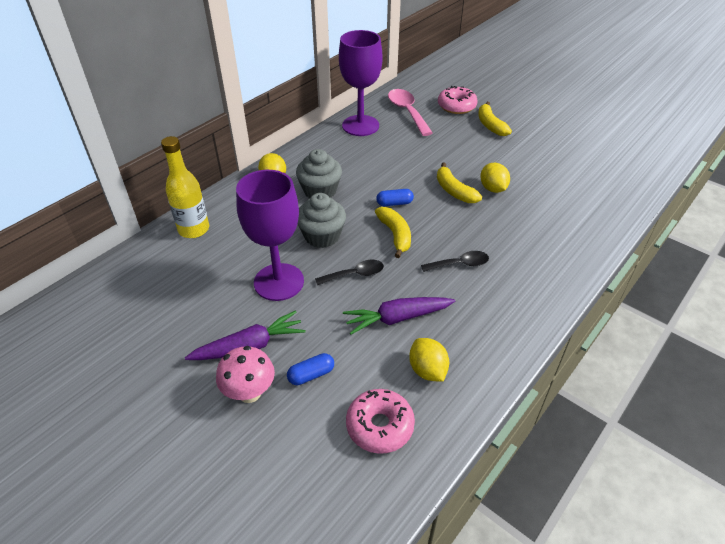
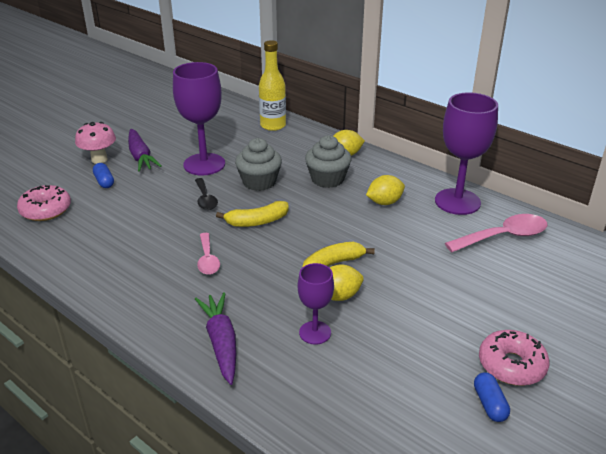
camera: 90 degrees right, 10 degrees down
(394, 203) = (308, 222): blue capsule -> blue capsule (489, 404)
(397, 318) = (147, 220): purple carrot -> purple carrot (221, 342)
(427, 370) = (85, 233): yellow lemon -> yellow lemon (384, 202)
(456, 106) = (537, 281): pink donut -> pink donut (511, 365)
(460, 264) = (208, 260): black spoon -> pink spoon
(490, 125) = (495, 310): yellow banana -> none
(537, 201) = (315, 332): none -> purple goblet

